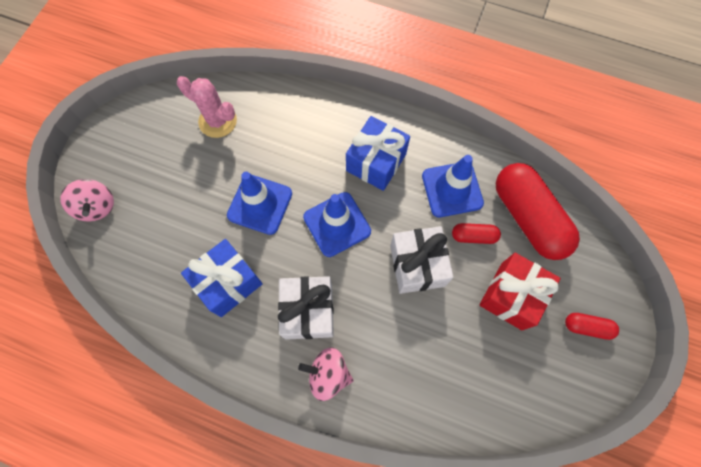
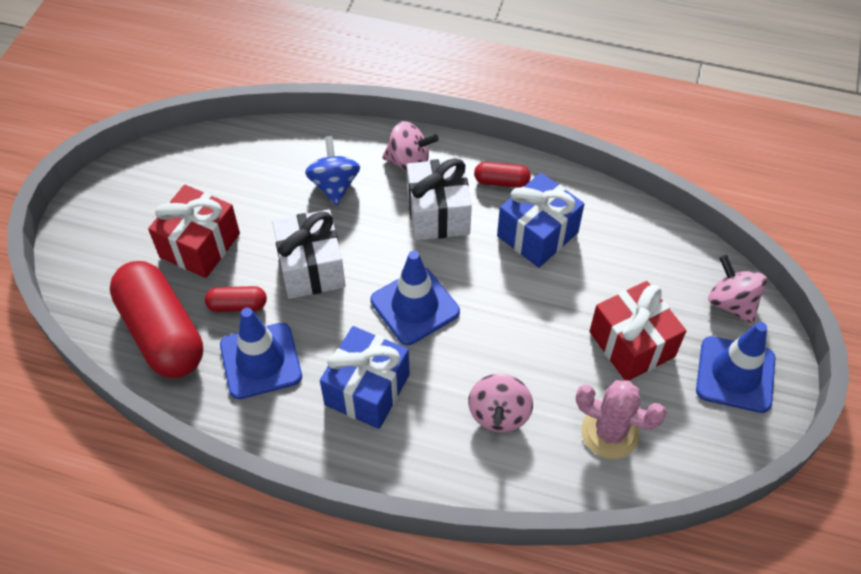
camera: 175 degrees right, 15 degrees down
(183, 180) = (631, 344): none -> red gift
(260, 204) = (520, 322): blue traffic cone -> blue traffic cone (735, 374)
(288, 139) = (499, 414): none -> pink spinning top
(398, 352) = (334, 185): none -> blue spinning top
(587, 327) = (118, 222): red capsule -> red capsule (501, 181)

